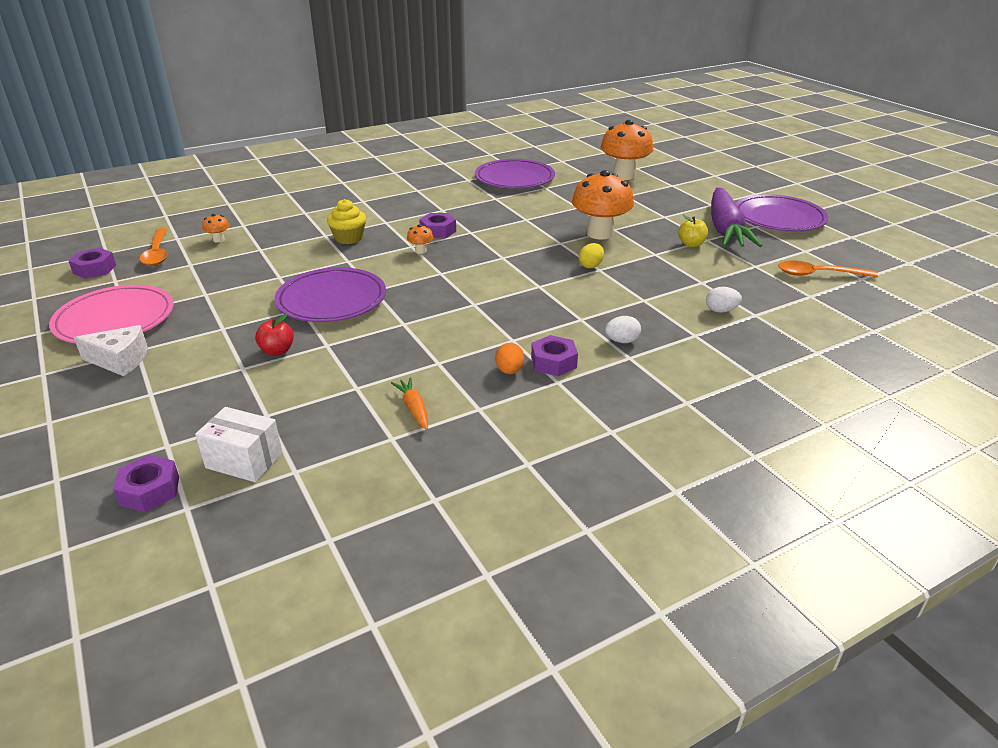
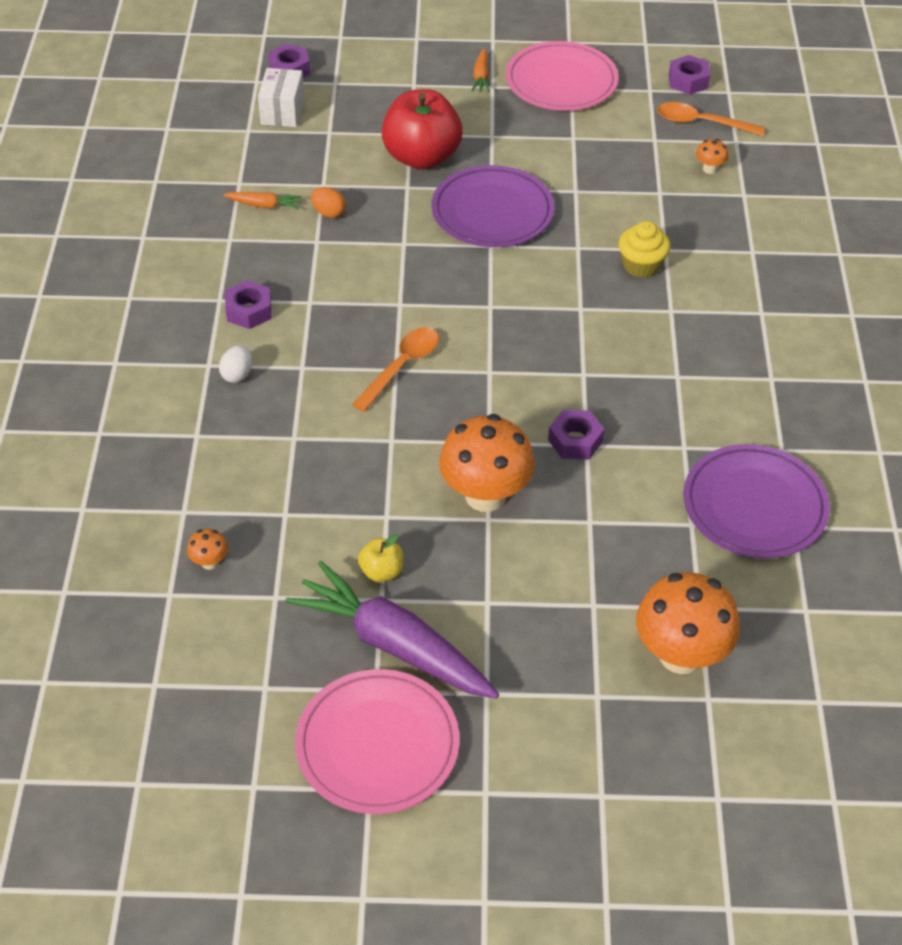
camera: 120 degrees right, 15 degrees up
(120, 360) = (481, 76): white cheese -> orange carrot
(244, 460) = (282, 111): white box -> white box turned 45 degrees counterclockwise
(277, 351) = (421, 157): red apple -> red apple, size x2.22
(420, 251) = (560, 311): orange mushroom -> orange mushroom (209, 562)
(438, 231) = (607, 346): purple nut -> purple nut (575, 441)
(509, 371) = (263, 278): orange egg -> orange egg (329, 213)
(590, 266) = (406, 437): yellow egg -> none
(721, 310) = (216, 487): white egg -> none
(779, 218) = (377, 745): purple plate -> pink plate
(818, 274) = (201, 646): orange spoon -> orange spoon (401, 367)

